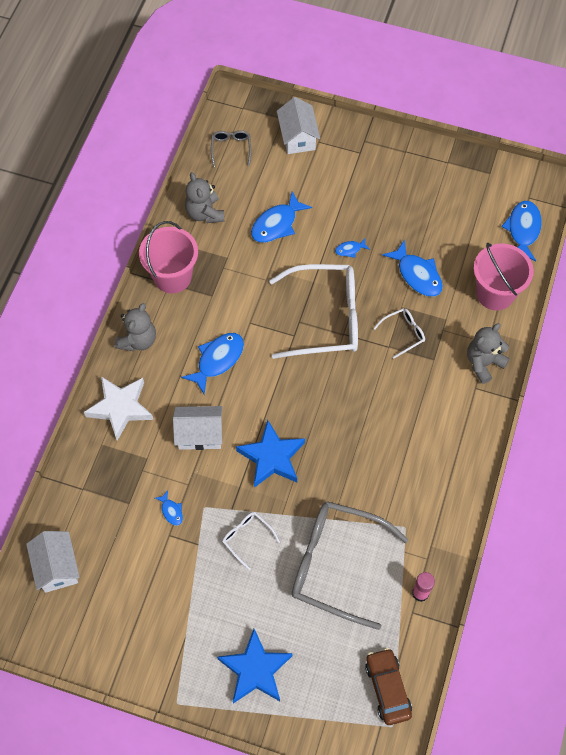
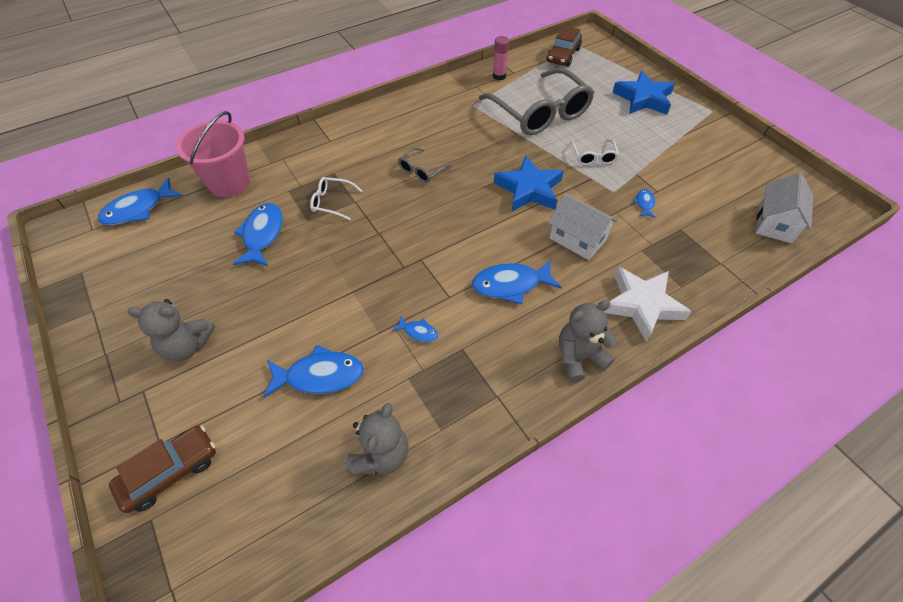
camera: 140 degrees left, 10 degrees down
(172, 277) = (487, 401): pink bucket -> none
(231, 148) = (258, 528): grey glasses -> grey glasses (421, 170)
(298, 137) = (170, 472): white house -> brown car
(325, 318) = (378, 254): white glasses -> none
(350, 249) = (286, 296): blue fish -> blue fish (418, 332)
(483, 363) = (304, 149): grey teddy bear -> grey teddy bear (187, 346)

